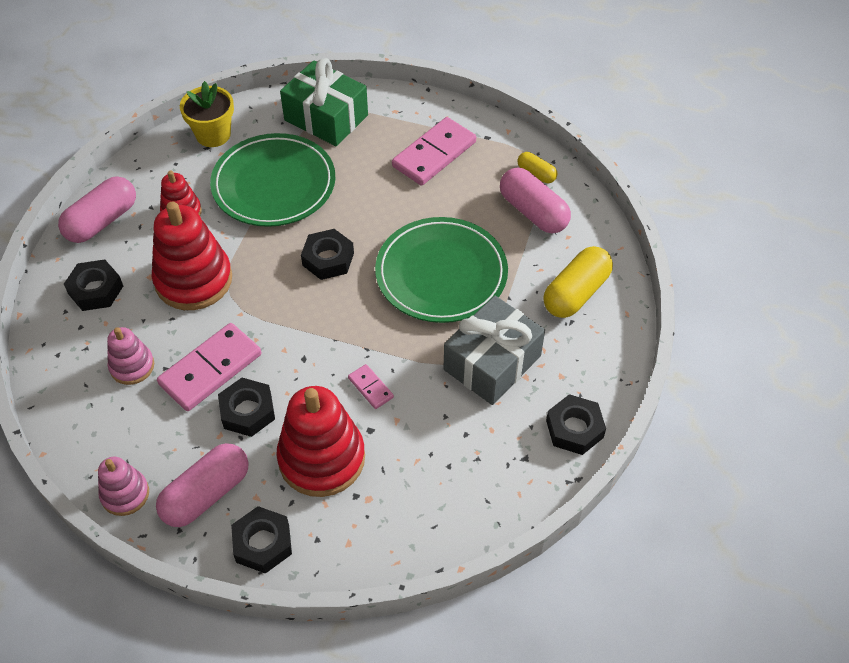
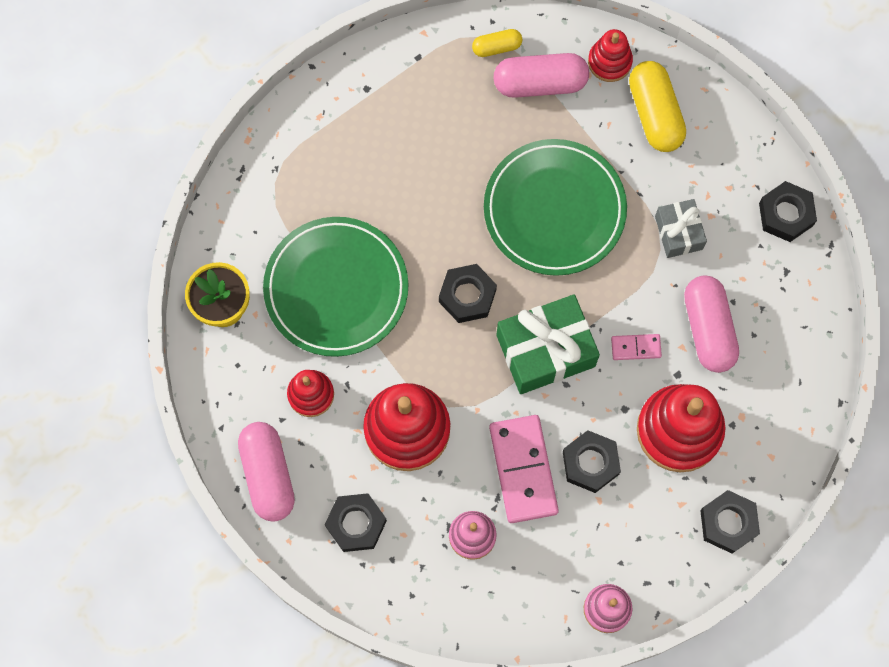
camera: 55 degrees left, 20 degrees up
(206, 494) = (652, 542): pink capsule -> pink capsule (708, 329)
(326, 118) = (280, 186): green gift -> green gift (545, 350)
(434, 154) = (405, 119): pink domino -> none
(492, 362) = (678, 233): grey gift -> grey gift, size x0.57
(590, 243) = (609, 62): none -> red stacking toy

